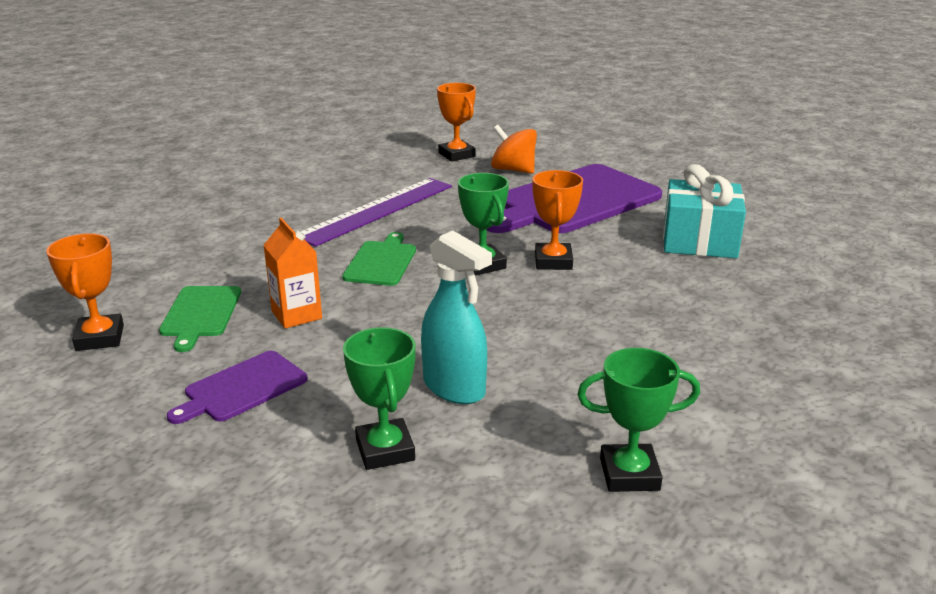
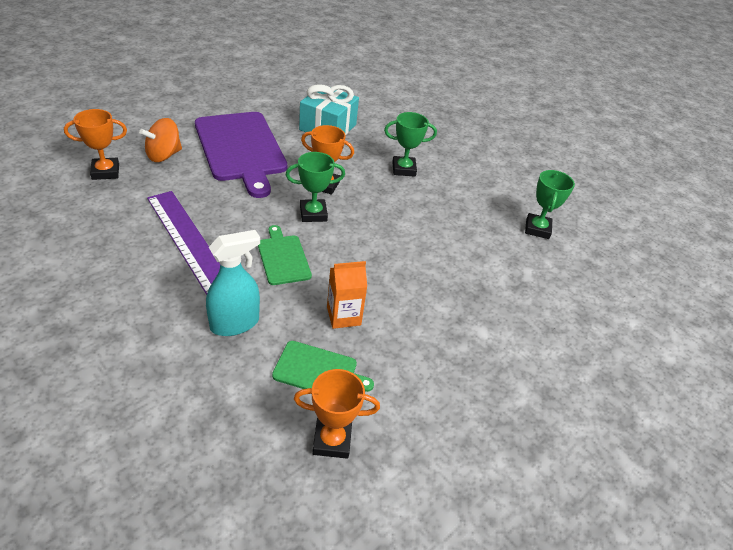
camera: 80 degrees left, 15 degrees up
(242, 388) = (431, 357): purple cutting board -> none
(381, 262) = (283, 258): green cutting board -> green cutting board turned 45 degrees clockwise
(385, 450) = (507, 304): green trophy -> green trophy (403, 169)
(454, 388) = (455, 264): turquoise spray bottle -> turquoise spray bottle (235, 323)

